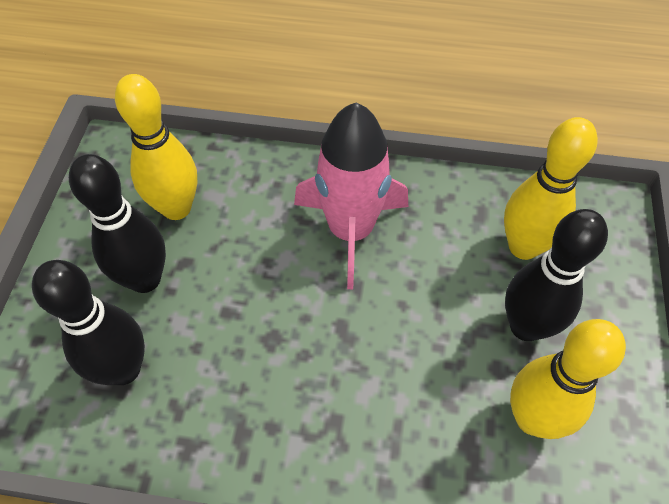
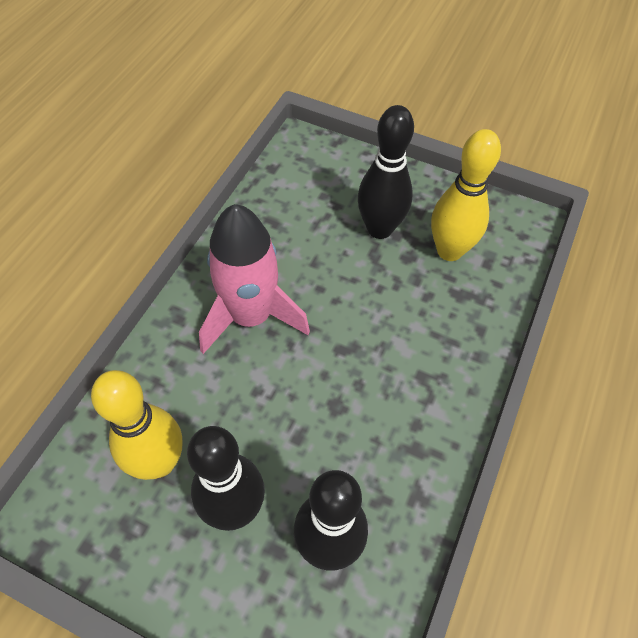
camera: 75 degrees left, 0 degrees up
(523, 246) = (313, 206): yellow bowling pin -> none

